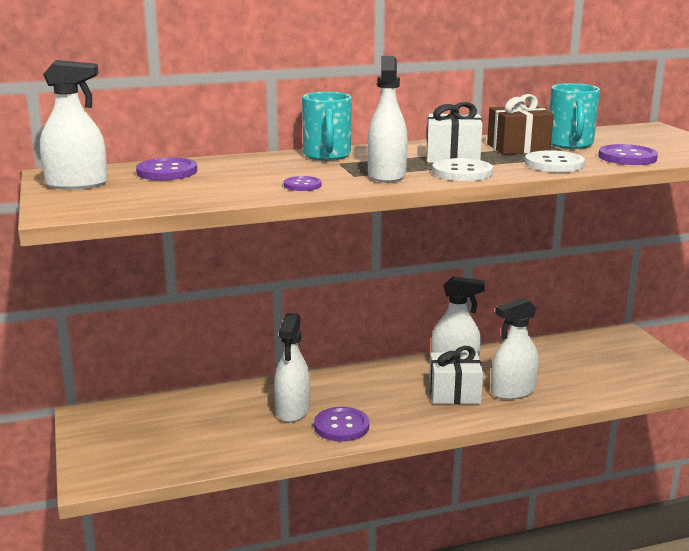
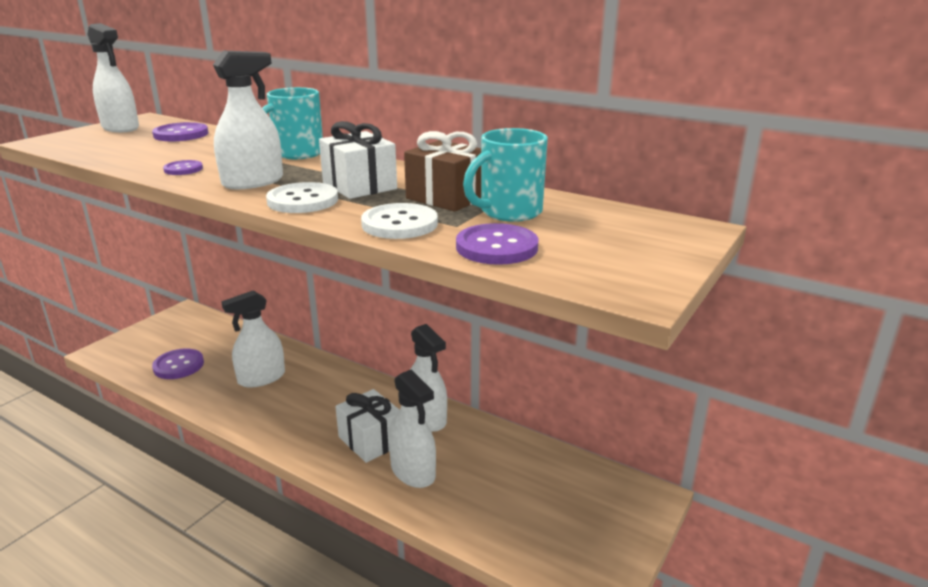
camera: 50 degrees right, 5 degrees up
(341, 426) = (255, 409): purple button -> purple button (178, 365)
(513, 391) = (413, 472): white spray bottle -> white spray bottle turned 150 degrees counterclockwise

